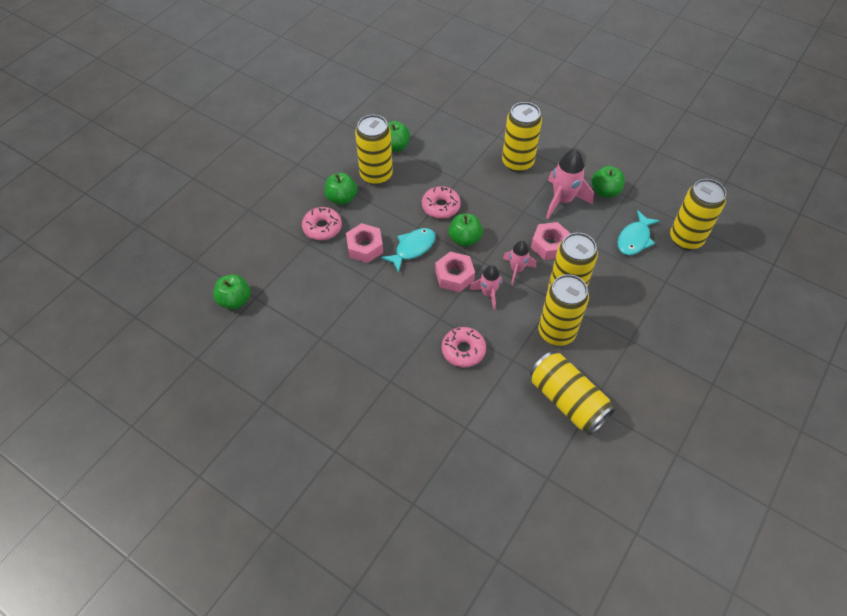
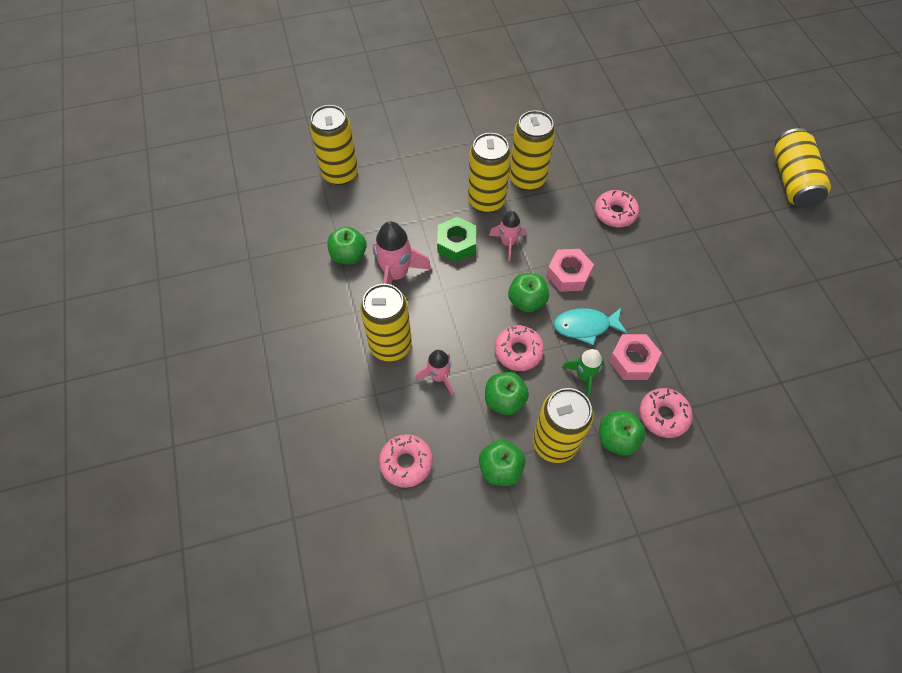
camera: 140 degrees left, 5 degrees up
(235, 300) = (804, 393): green apple -> green apple (504, 400)
(388, 218) = (584, 376): none -> green rocket
(446, 120) = (406, 463): none -> pink donut
(488, 293) = (552, 240): pink rocket -> pink rocket (439, 377)
(549, 245) = (456, 244): pink nut -> green nut
(567, 400) = (567, 137): yellow can -> yellow can (792, 181)
(634, 239) = (380, 201): turquoise fish -> none

